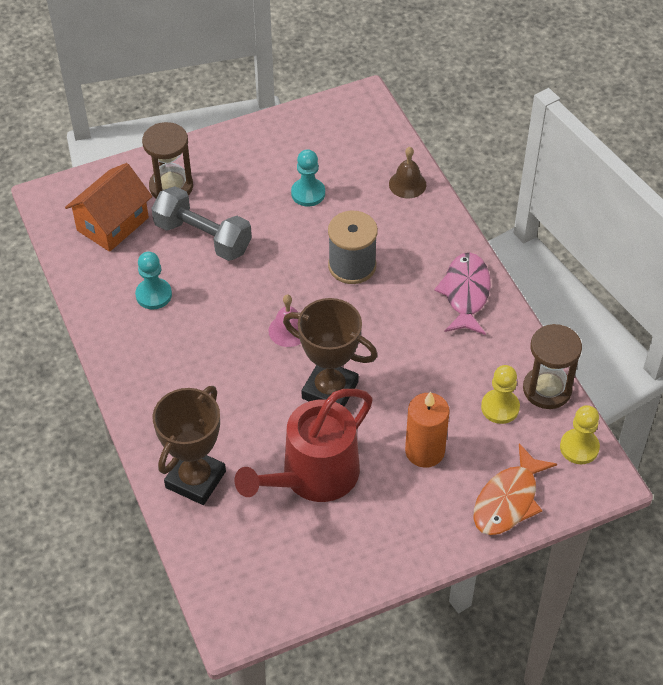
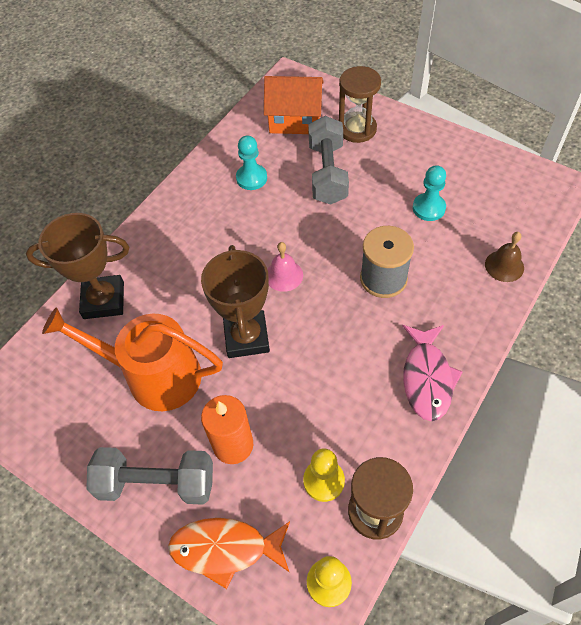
camera: 60 degrees right, 5 degrees up
(313, 476) = (154, 376): red watering can -> orange watering can
(418, 521) = (156, 483): none -> grey dumbbell
(465, 293) = (427, 378): pink fish -> pink fish turned 120 degrees clockwise

